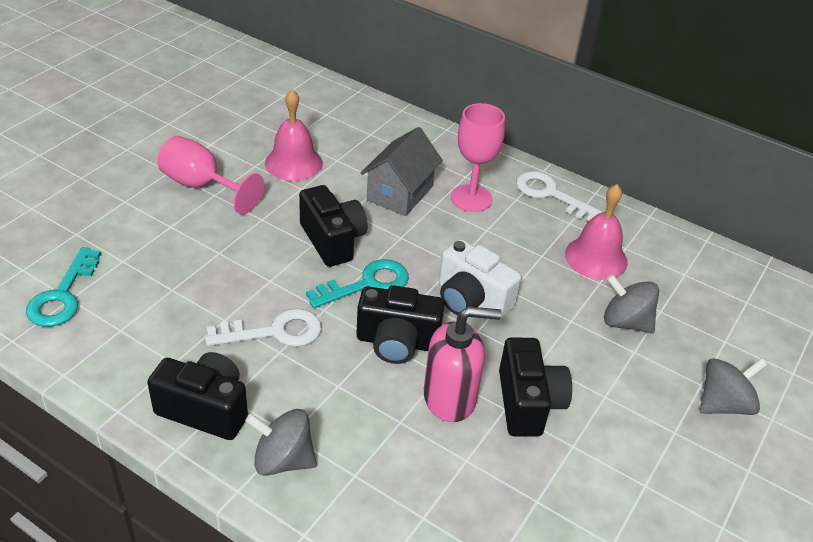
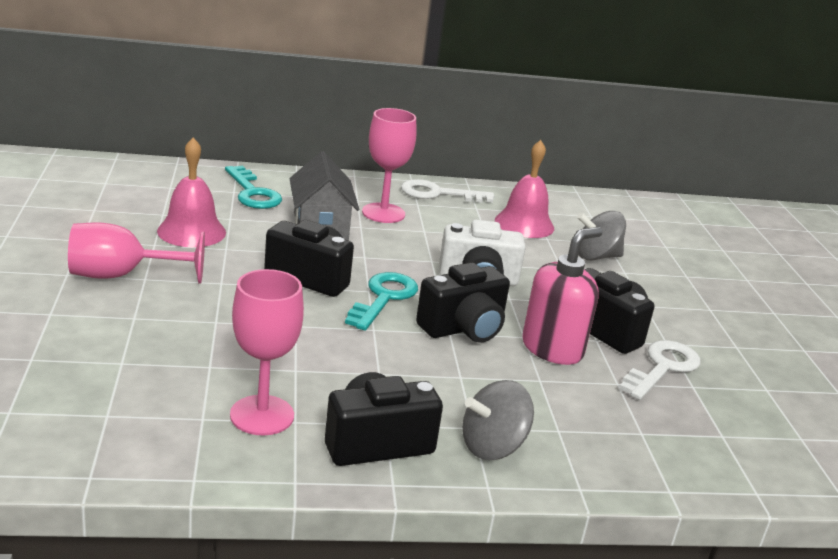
camera: 40 degrees left, 15 degrees down
(63, 295) = (95, 415): turquoise key -> turquoise key (253, 193)
(158, 346) = (262, 415): none -> pink goblet
(274, 332) = (354, 361): white key -> white key (662, 368)
(723, 404) = (713, 282): grey spinning top -> none

